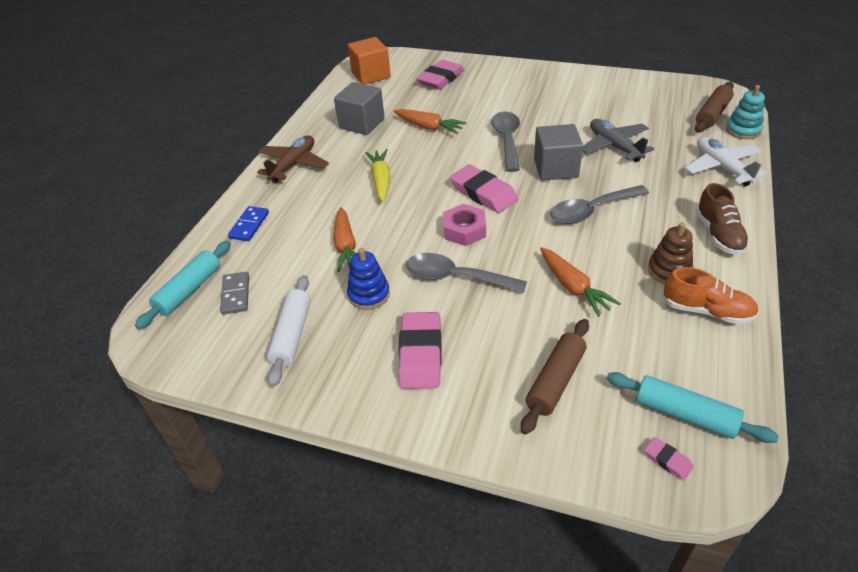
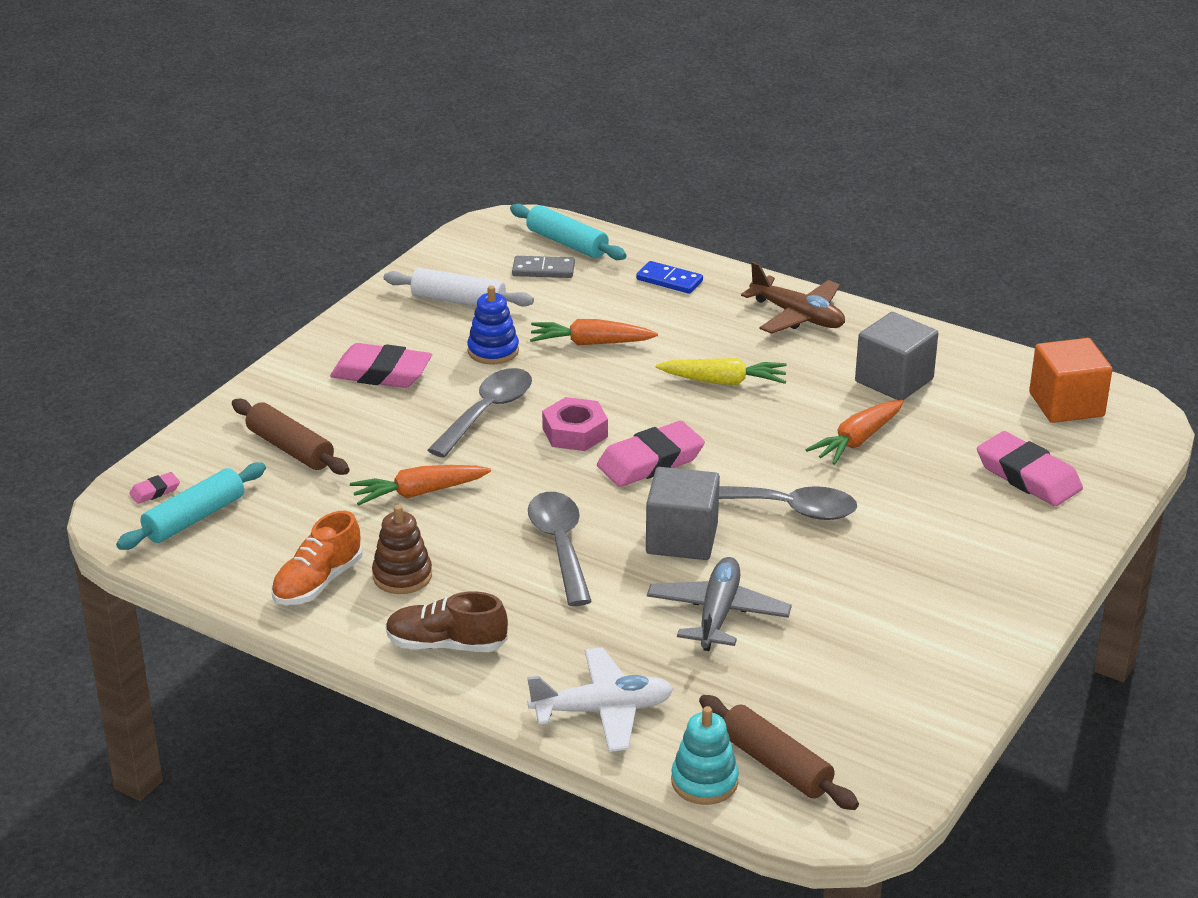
camera: 100 degrees right, 10 degrees down
(614, 146) = (717, 614): grey plane -> grey plane turned 60 degrees counterclockwise

